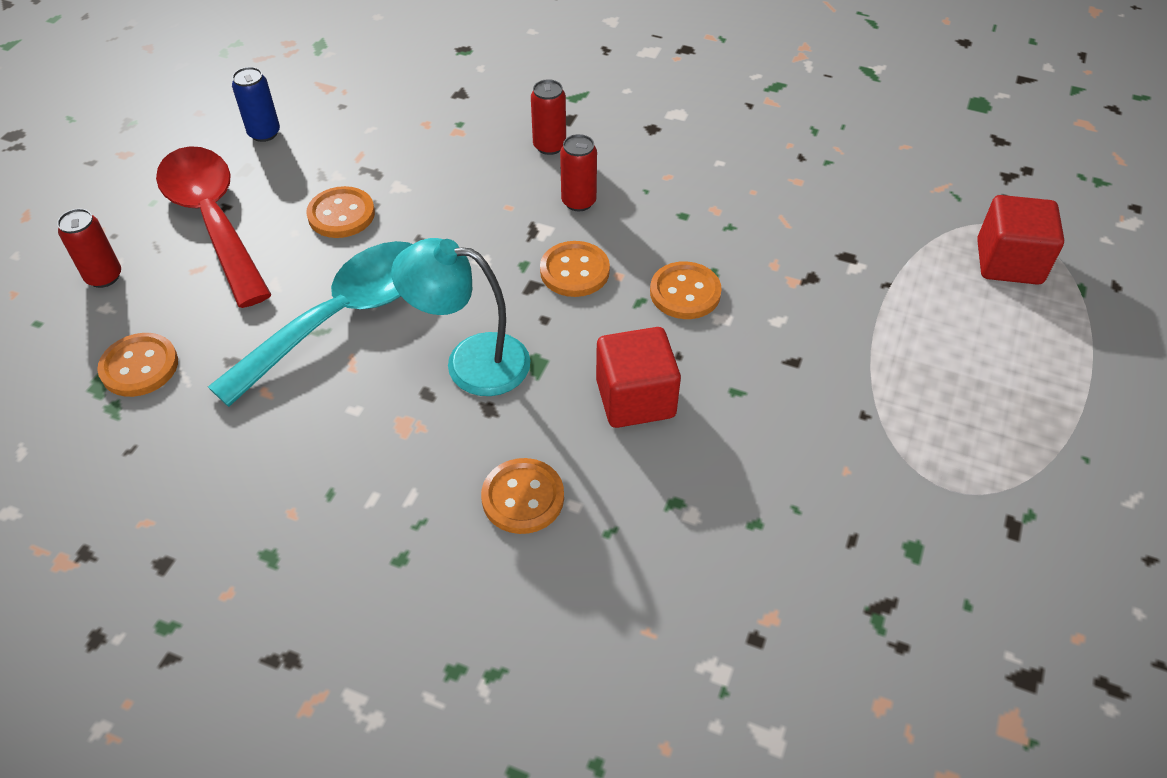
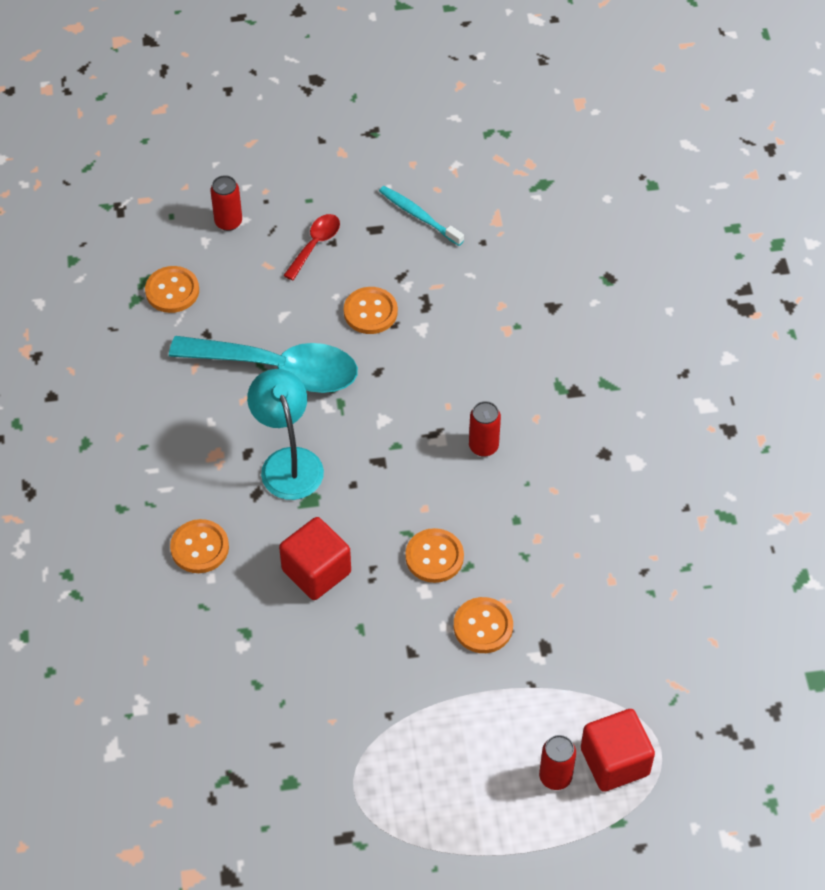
camera: 60 degrees right, 5 degrees up
(213, 220) = (315, 245): red spoon -> red spoon, size x0.48
(264, 133) = (419, 216): blue can -> turquoise toothbrush
(549, 146) = (532, 396): red can -> red can (555, 777)
(574, 271) = (410, 479): orange button -> orange button (483, 626)

